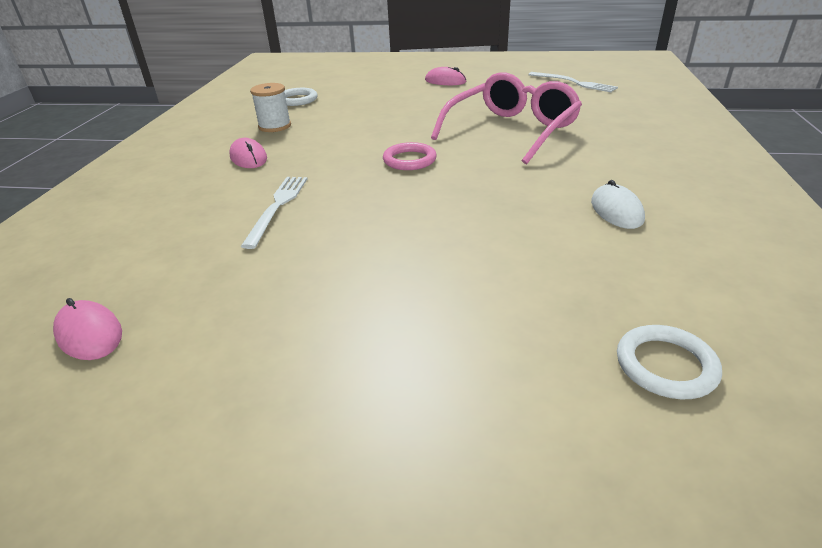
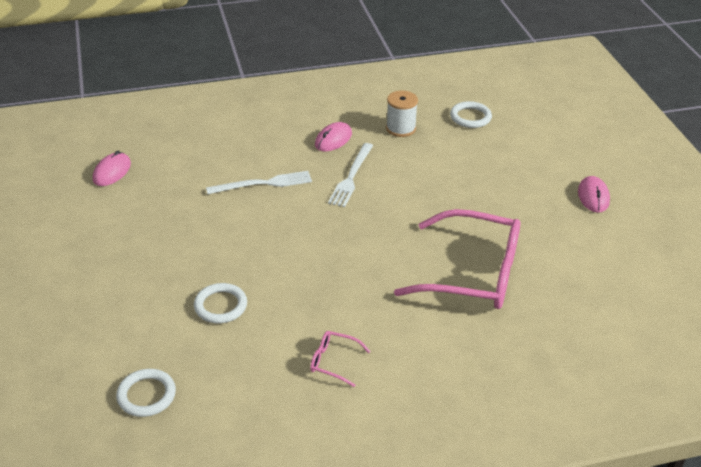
camera: 65 degrees right, 5 degrees up
(409, 160) = (372, 225): pink ring -> none
(492, 270) = (220, 306): none -> white ring
(574, 83) = (661, 300): white fork -> white fork (351, 177)
(616, 210) = (333, 361): white mouse -> pink glasses

